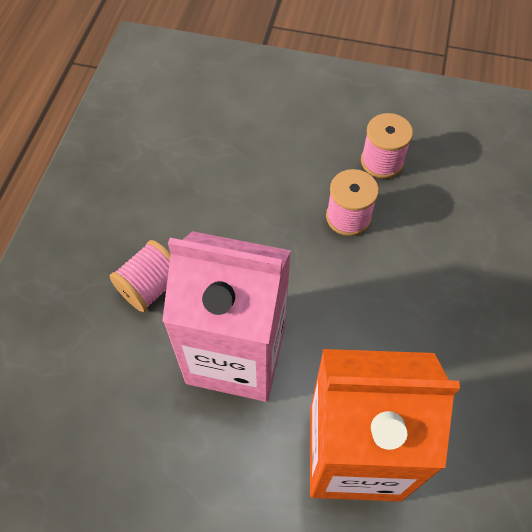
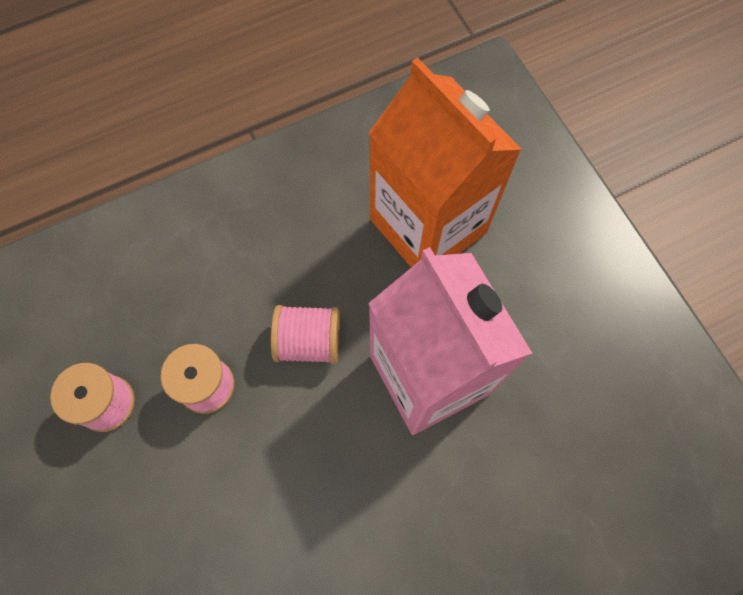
camera: 130 degrees left, 10 degrees up
(150, 287) = (436, 511): pink spool -> pink spool (309, 341)

